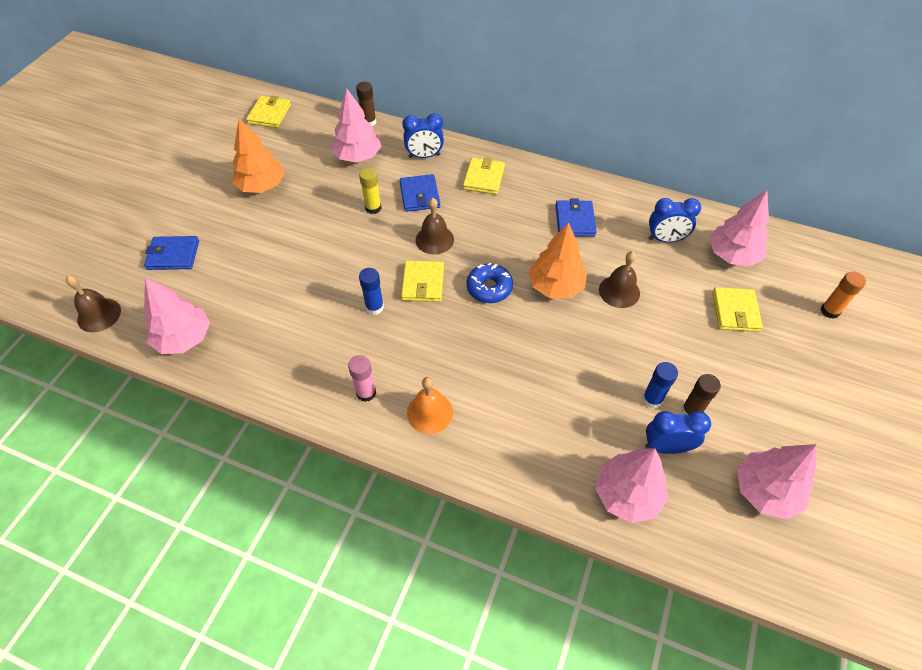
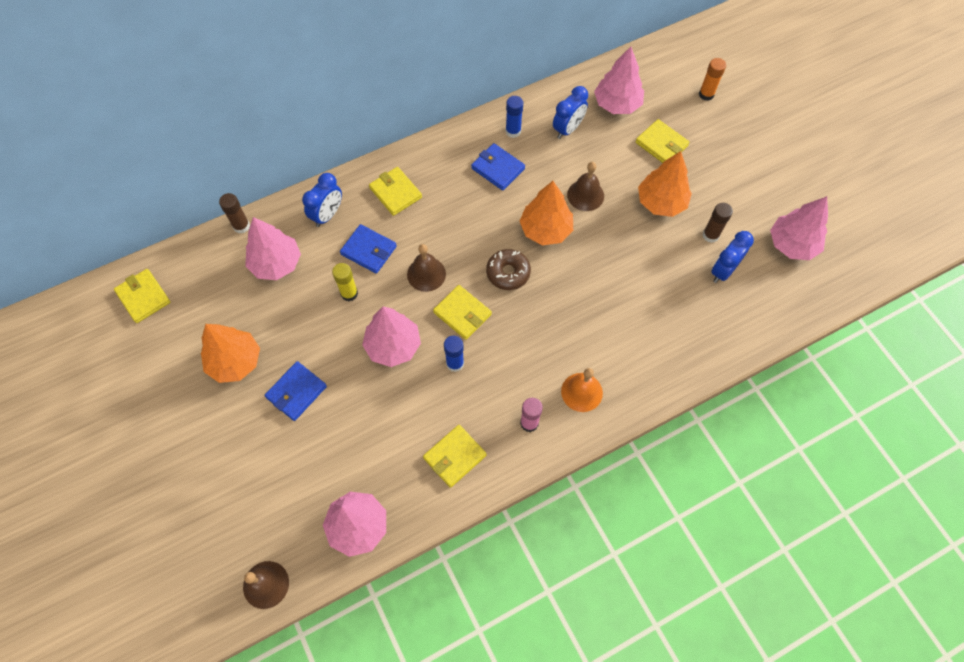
camera: 50 degrees left, 10 degrees up
(173, 255) = (251, 484): blue wallet -> blue wallet (296, 392)
(292, 361) = (454, 457): none -> yellow wallet
(489, 288) = (508, 273): blue donut -> brown donut
(627, 494) = (736, 320): pink tree -> pink tree (393, 346)
(652, 399) = (684, 249): blue glue stick -> blue glue stick (513, 131)
(678, 349) = (661, 202): none -> orange tree

